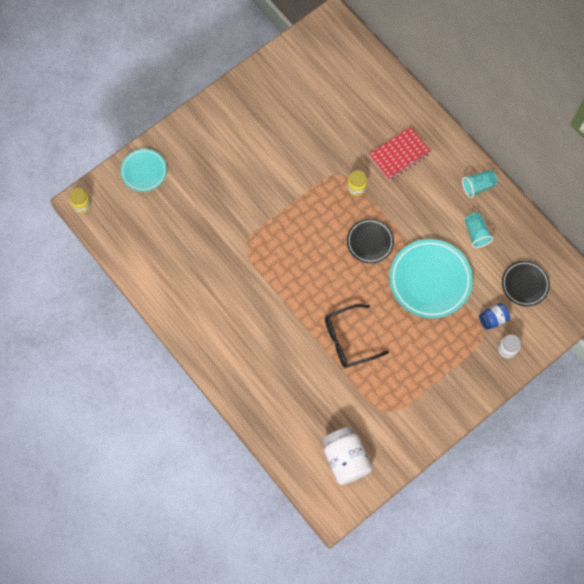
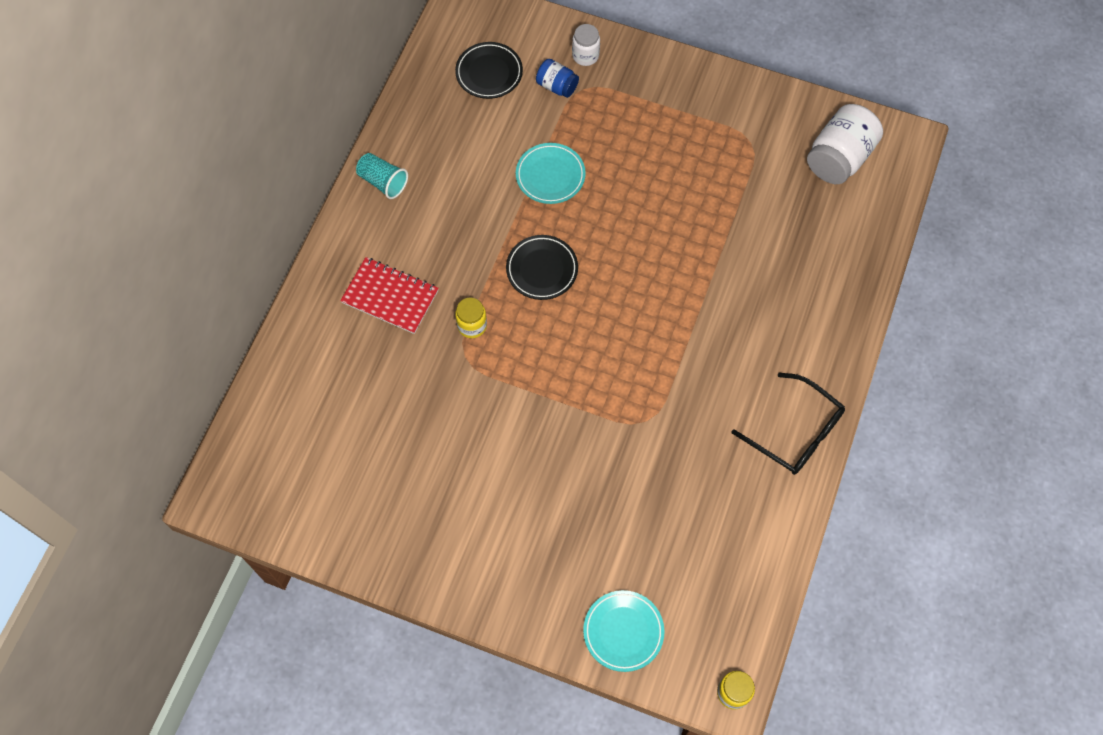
camera: 120 degrees left, 5 degrees down
(349, 340) = (691, 227): black glasses -> black glasses (796, 432)
(430, 280) = (550, 176): turquoise plate -> turquoise plate, size x0.58
(476, 233) = (452, 154): turquoise cup -> none

